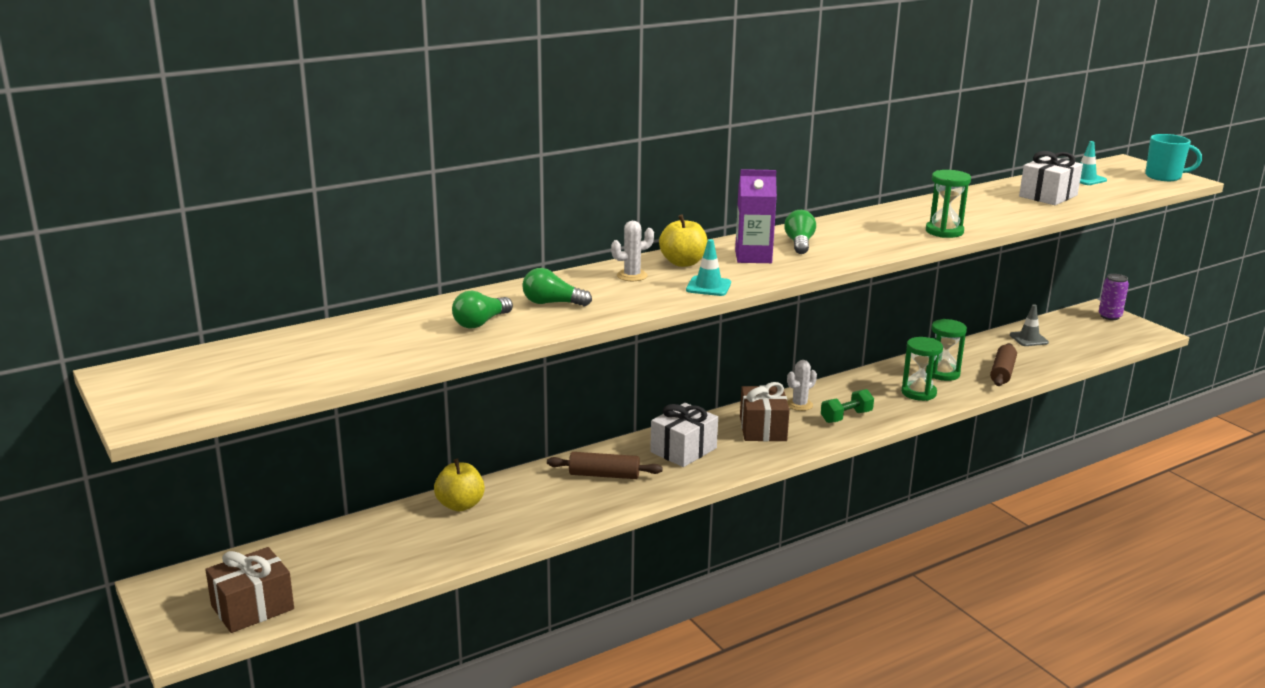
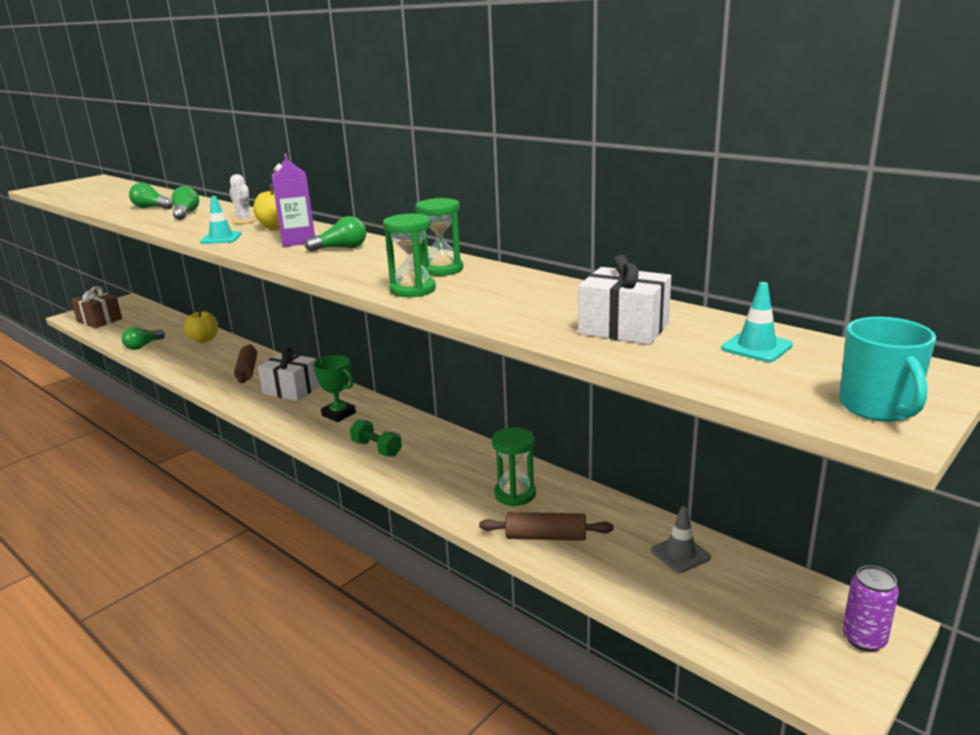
camera: 75 degrees right, 0 degrees up
(436, 556) = (143, 346): none -> green light bulb
(763, 429) = (339, 414): brown gift -> green trophy
(799, 405) = (394, 424): white cactus -> none
(918, 393) = (452, 483): green hourglass -> green hourglass (442, 269)

